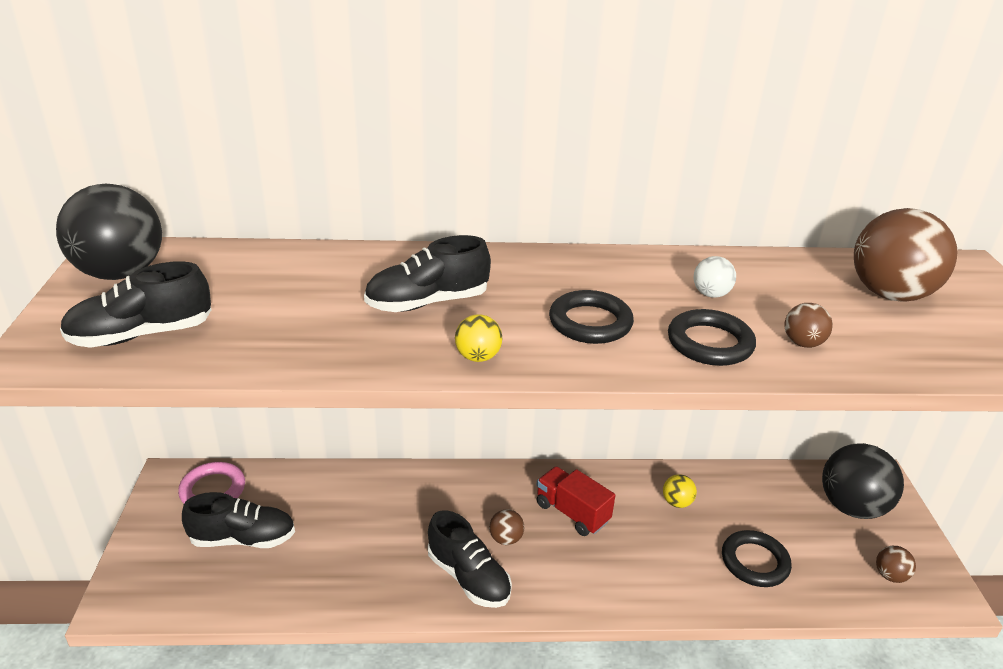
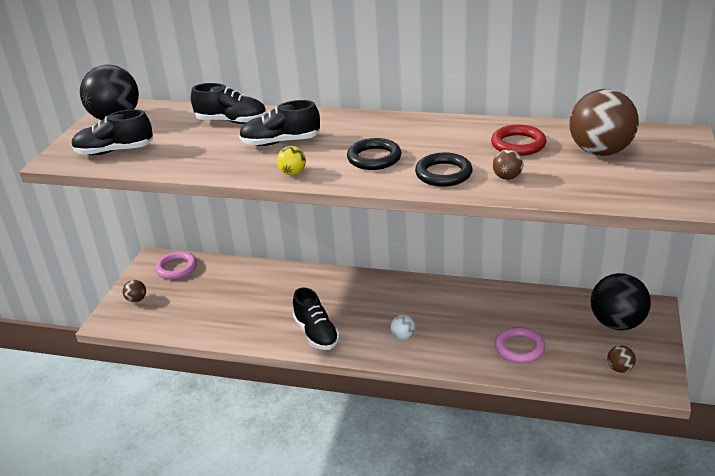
camera: 20 degrees right, 0 degrees up
(243, 539) = (186, 297): black shoe -> black shoe (231, 121)
(506, 539) = (350, 315): brown ball -> brown ball (136, 300)
(572, 513) = (402, 305): red truck -> none
(677, 502) = (481, 306): yellow ball -> none
(710, 294) = (468, 145): white ball -> white ball (403, 336)
(754, 562) = (519, 348): black ring -> pink ring
(777, 289) = (518, 144): none -> red ring

